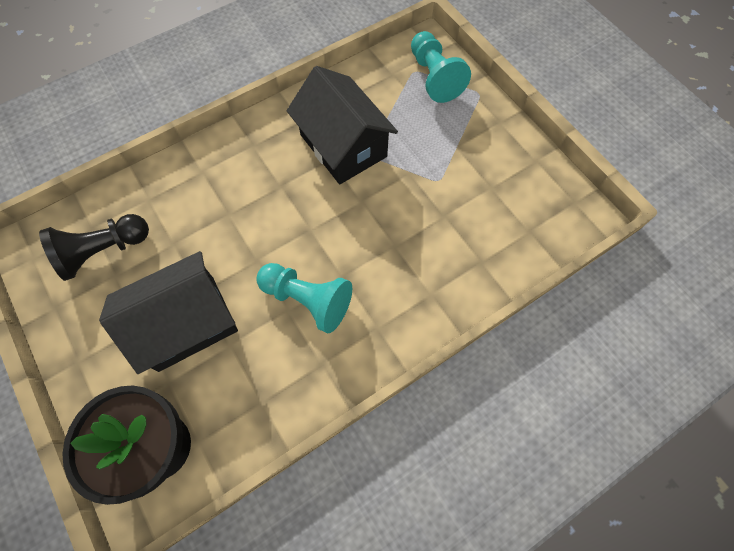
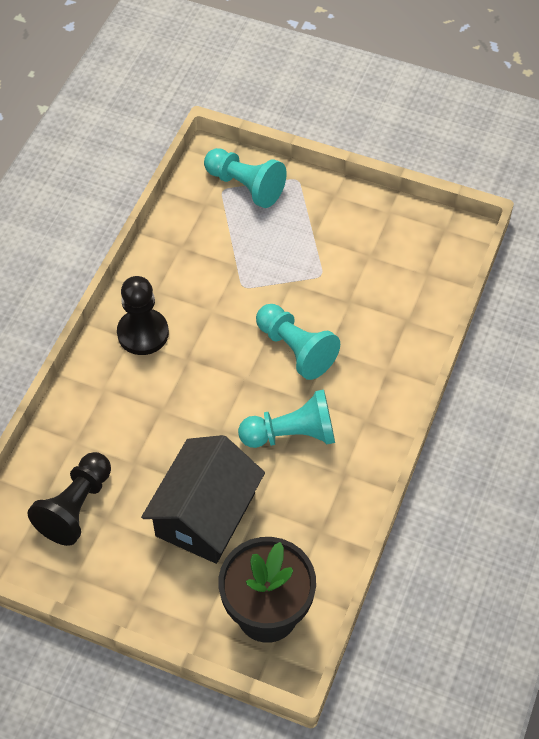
camera: 35 degrees left, 10 degrees down
(265, 146) = (143, 333): none -> black pawn
(343, 146) = (214, 292): black house -> none
(368, 229) = (295, 349): none -> turquoise pawn

